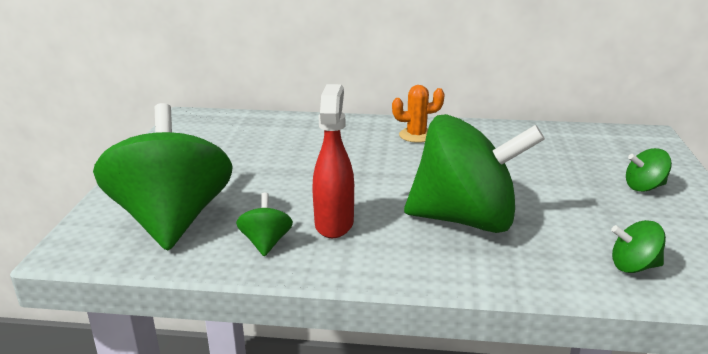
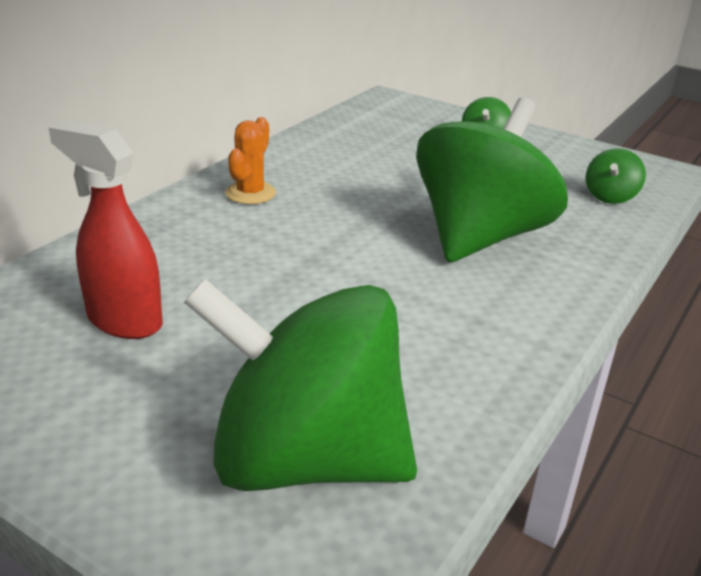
camera: 65 degrees left, 5 degrees up
(266, 243) = (440, 383): green spinning top -> none
(334, 223) = (427, 317): red spray bottle -> red spray bottle (123, 321)

